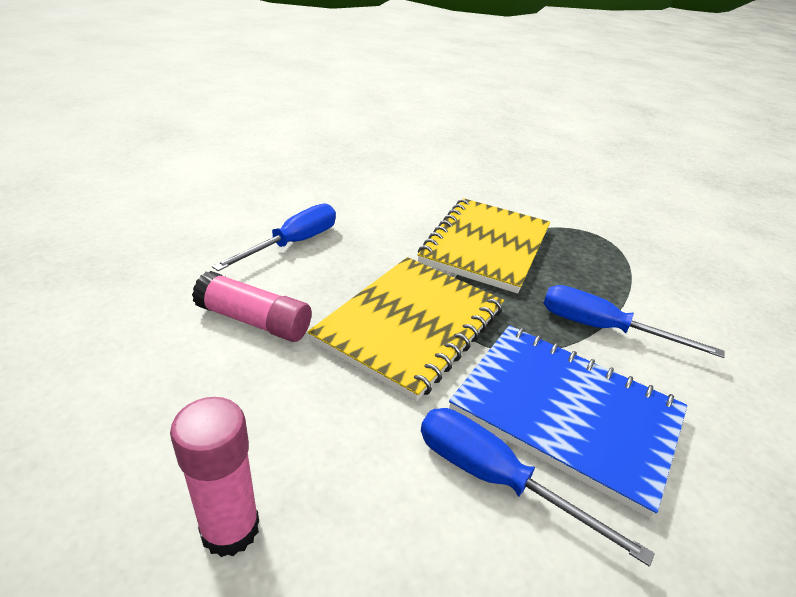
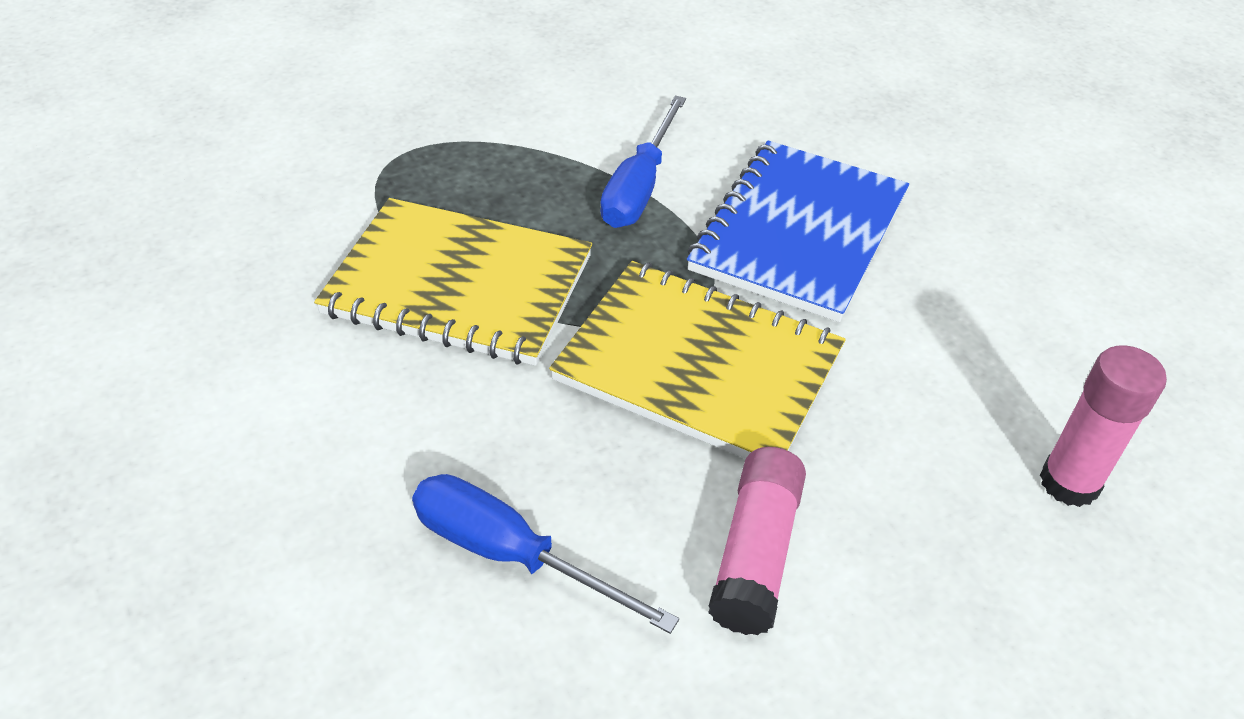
camera: 95 degrees left, 10 degrees up
(495, 478) = (910, 289): blue screwdriver -> none

